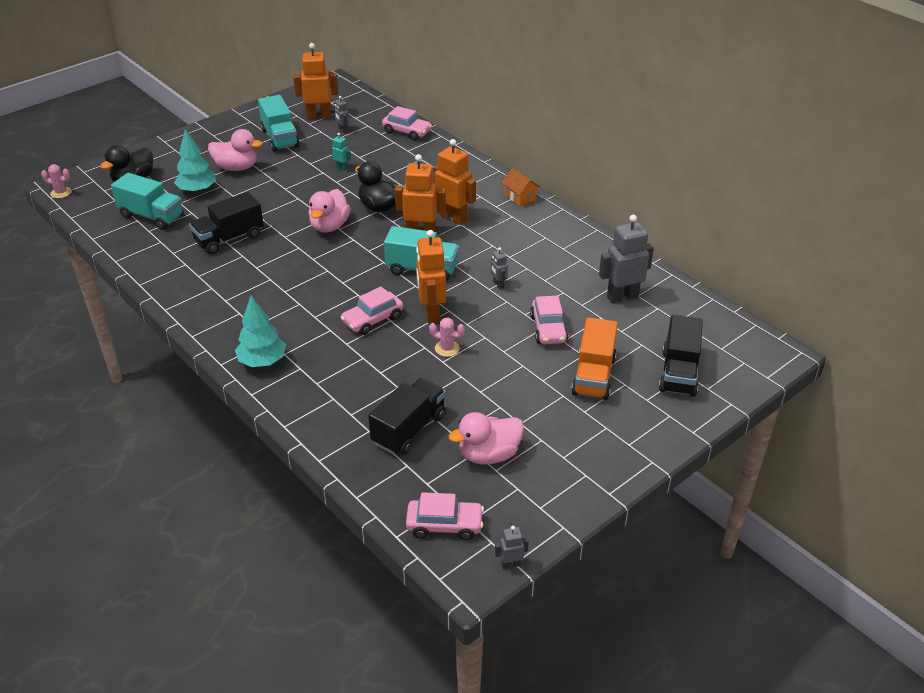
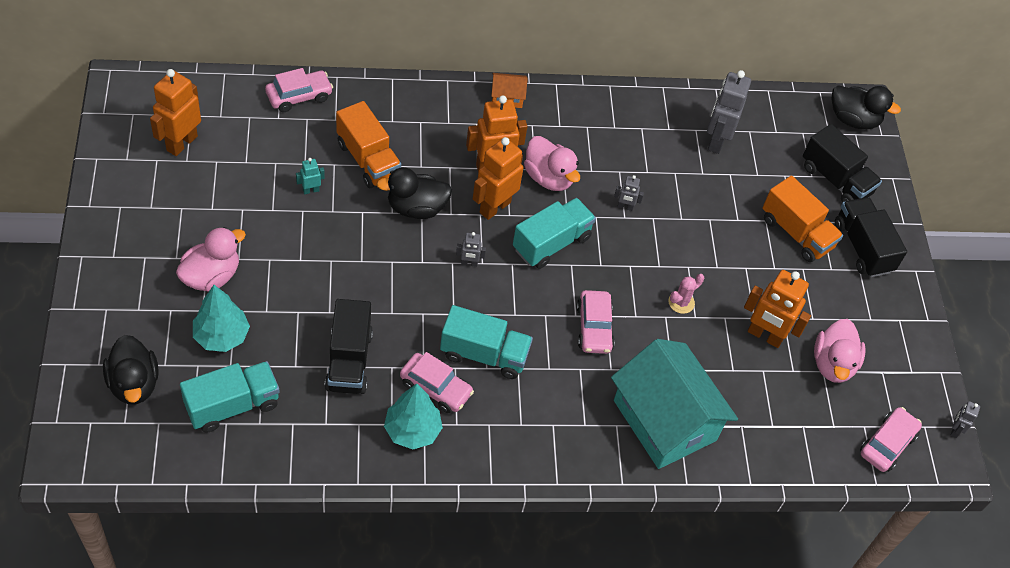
camera: 60 degrees left, 15 degrees up
(61, 193) = (83, 468): pink cactus -> none
(262, 361) = (582, 448): turquoise tree -> turquoise tree (412, 431)
(280, 138) = (190, 203): turquoise truck -> turquoise truck (484, 354)
(329, 226) = (410, 266): pink duck -> pink duck (549, 178)
(329, 389) = (664, 420): none -> turquoise house
(342, 130) = (235, 142): grey robot -> grey robot (469, 263)
(392, 174) = (368, 160): none -> orange truck
(409, 429) = (762, 397): black truck -> black truck (862, 247)
(431, 313) = (622, 280): orange robot -> orange robot (764, 336)
(548, 329) = (715, 218): pink car -> pink car (435, 388)
(757, 354) = (853, 119): none -> black duck

